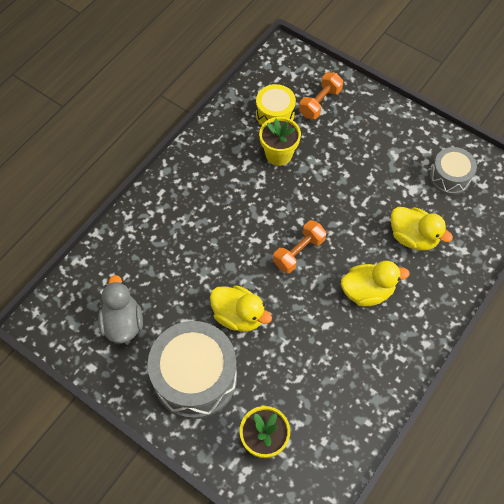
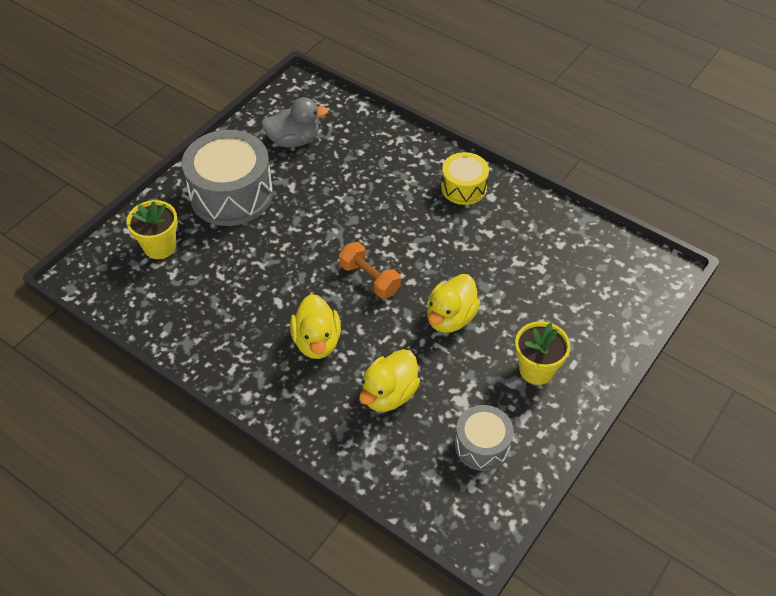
camera: 90 degrees right, 10 degrees down
(238, 316) = (294, 227): yellow duck -> yellow duck (450, 318)
(275, 114) = (563, 259): yellow drum -> yellow drum (463, 187)
(278, 154) = (503, 262): yellow flower pot -> yellow flower pot (536, 369)
(320, 102) = (588, 306): orange dumbbell -> none

